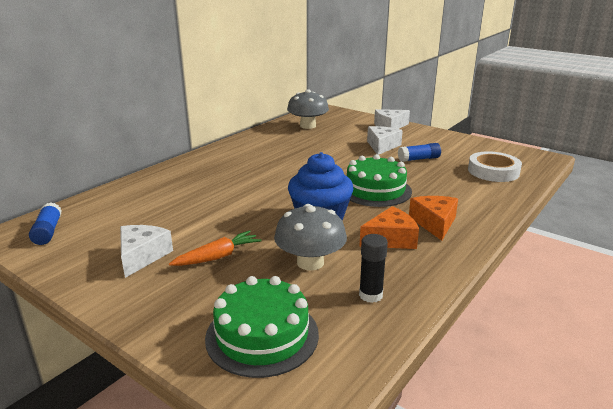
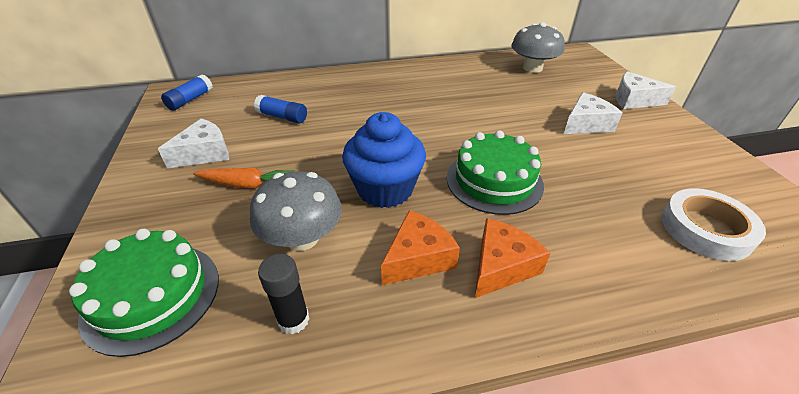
camera: 40 degrees right, 15 degrees up
(391, 239) = (418, 258): orange cheese -> orange cheese turned 60 degrees counterclockwise
(419, 159) = (611, 161): blue glue stick -> blue glue stick (282, 117)

